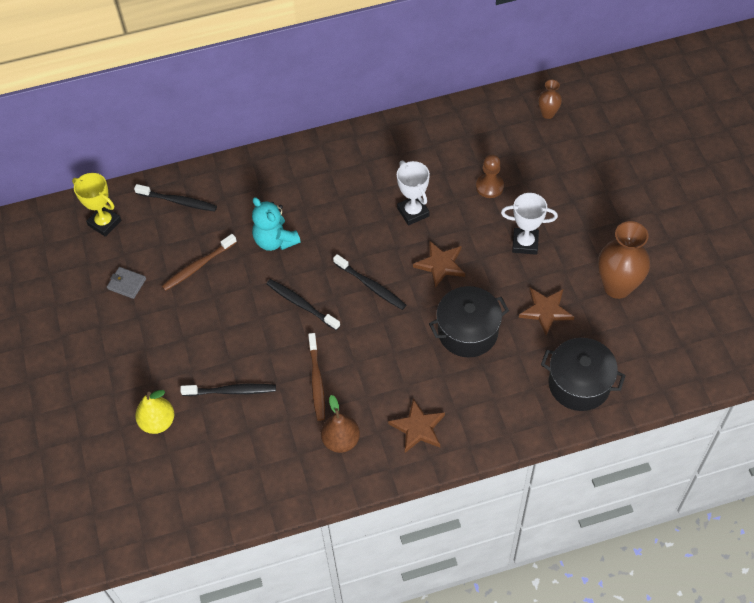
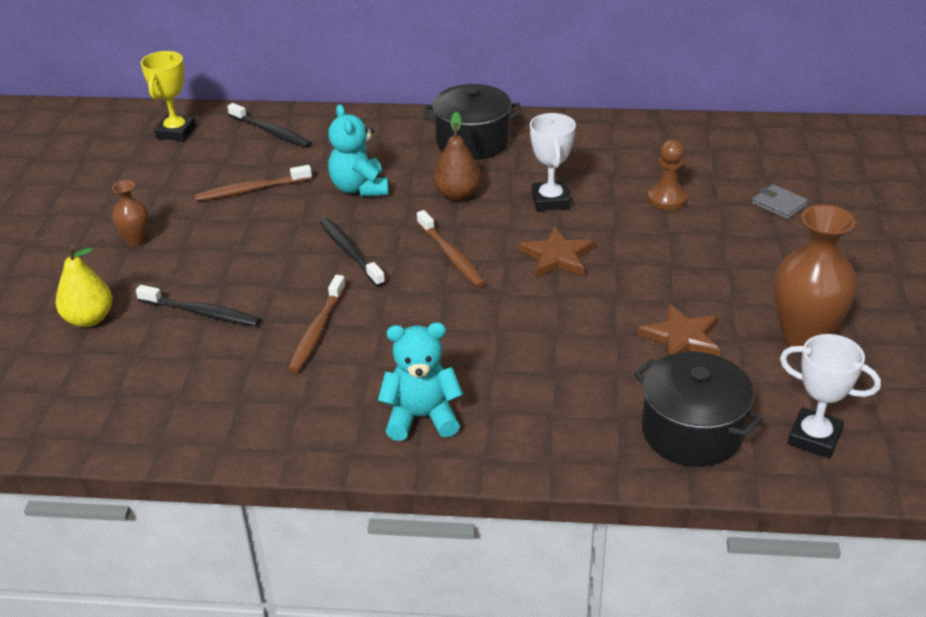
camera: 20 degrees right, 20 degrees down
(104, 223) = (176, 132): yellow trophy -> yellow trophy turned 45 degrees clockwise
(127, 284) = (158, 186): grey wallet -> grey wallet (779, 204)
(341, 440) = (306, 401): brown pear -> brown pear (457, 195)
(371, 286) = (451, 256): black toothbrush -> brown toothbrush
(418, 428) = (421, 417): brown star -> turquoise teddy bear
(467, 332) = (555, 332): black pot -> black pot (472, 142)
(525, 243) = (687, 262): white trophy -> white trophy (814, 437)
(548, 113) = (782, 150): brown vase -> brown vase (136, 240)

